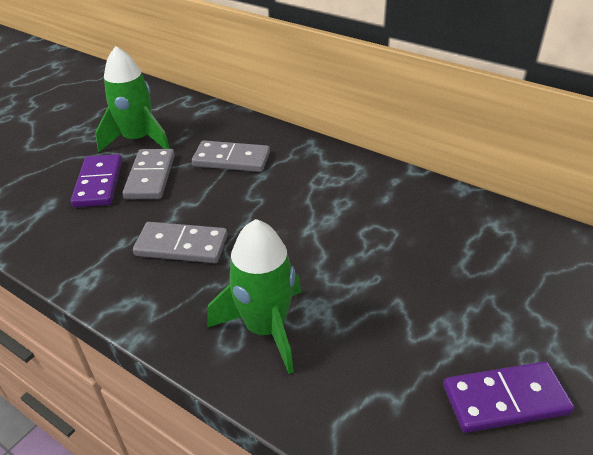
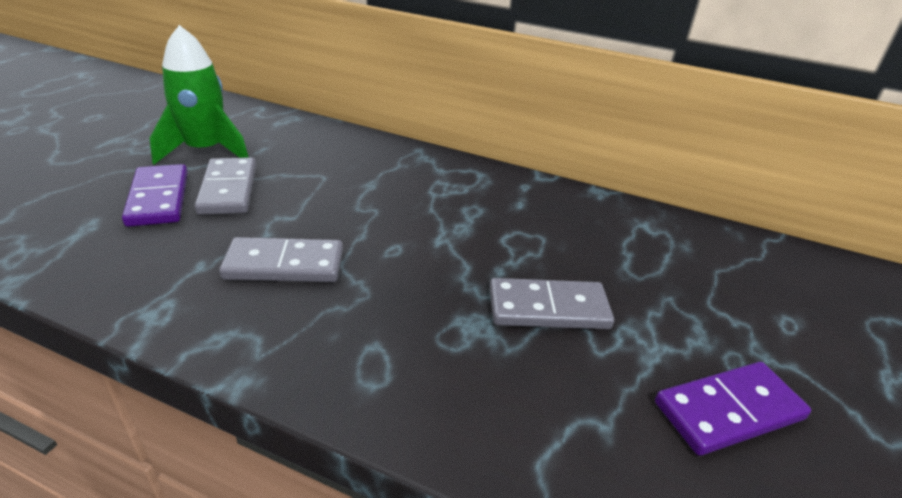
camera: 15 degrees left, 5 degrees down
(231, 159) = (329, 169): grey domino -> grey domino (548, 308)
(265, 328) = (417, 354): green rocket -> none

